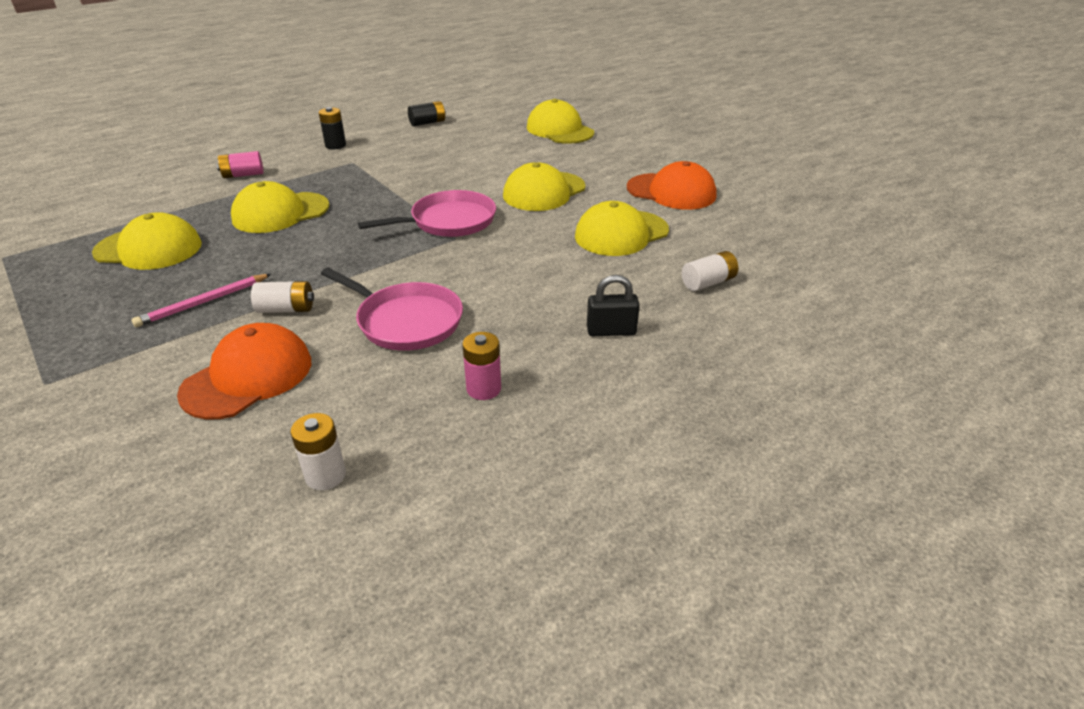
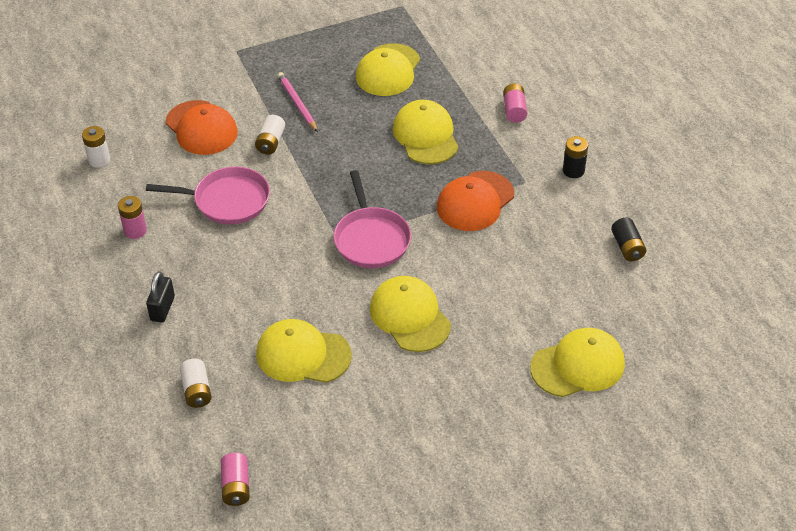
camera: 105 degrees right, 10 degrees up
(406, 321) = (228, 200): pink pan -> pink pan turned 135 degrees counterclockwise
(621, 233) = (303, 355): yellow cap -> yellow cap turned 60 degrees counterclockwise
(671, 192) = (375, 423): orange cap -> orange cap (475, 201)
(793, 241) = (236, 486): none -> pink battery

